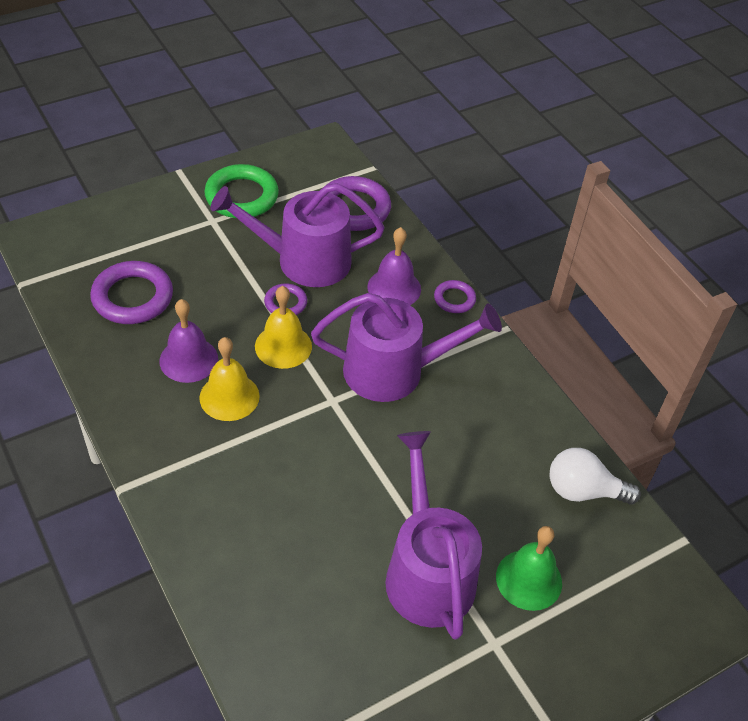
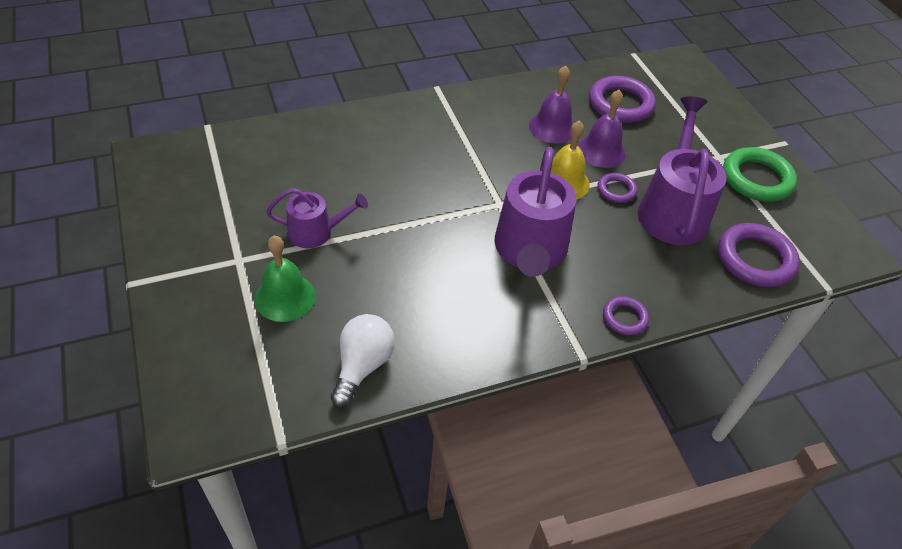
camera: 100 degrees right, 0 degrees up
(229, 396) = (511, 145): yellow bell -> none
(394, 288) = (639, 271): purple bell -> purple bell (601, 151)
(427, 572) = (316, 232): purple watering can -> purple watering can, size x0.57

